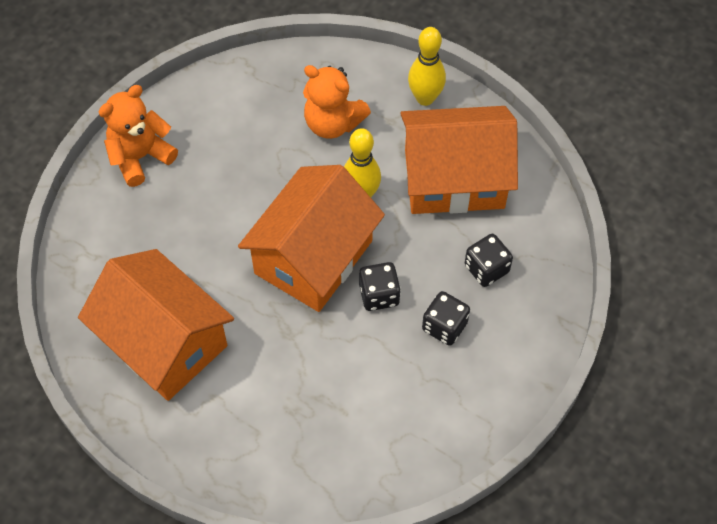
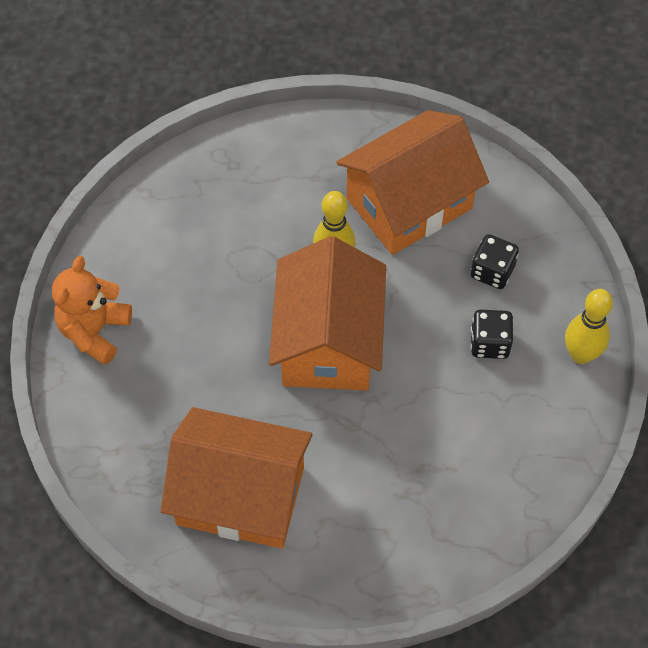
camera: 30 degrees left, 0 degrees up
(333, 123) = (261, 206): orange teddy bear -> none
(379, 295) = (412, 345): black dice -> none
(425, 98) = (332, 140): yellow bowling pin -> yellow bowling pin (581, 354)

